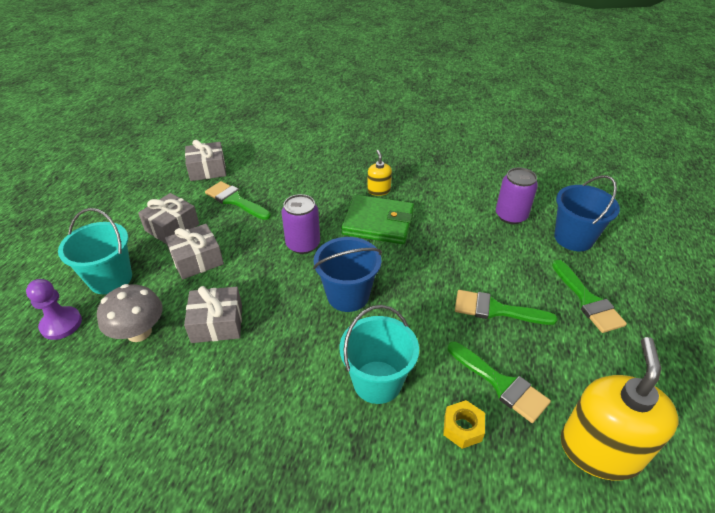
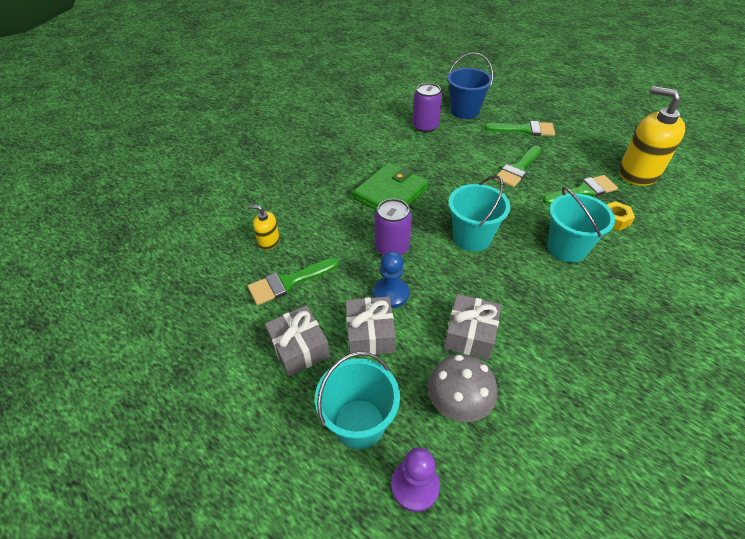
camera: 65 degrees left, 5 degrees up
(207, 169) = (209, 295): grey gift -> none
(246, 259) = (391, 293): none -> blue pawn
(348, 295) = (471, 237): blue bucket -> turquoise bucket
(379, 190) = (346, 179): yellow soap dispenser -> yellow soap dispenser (269, 241)

